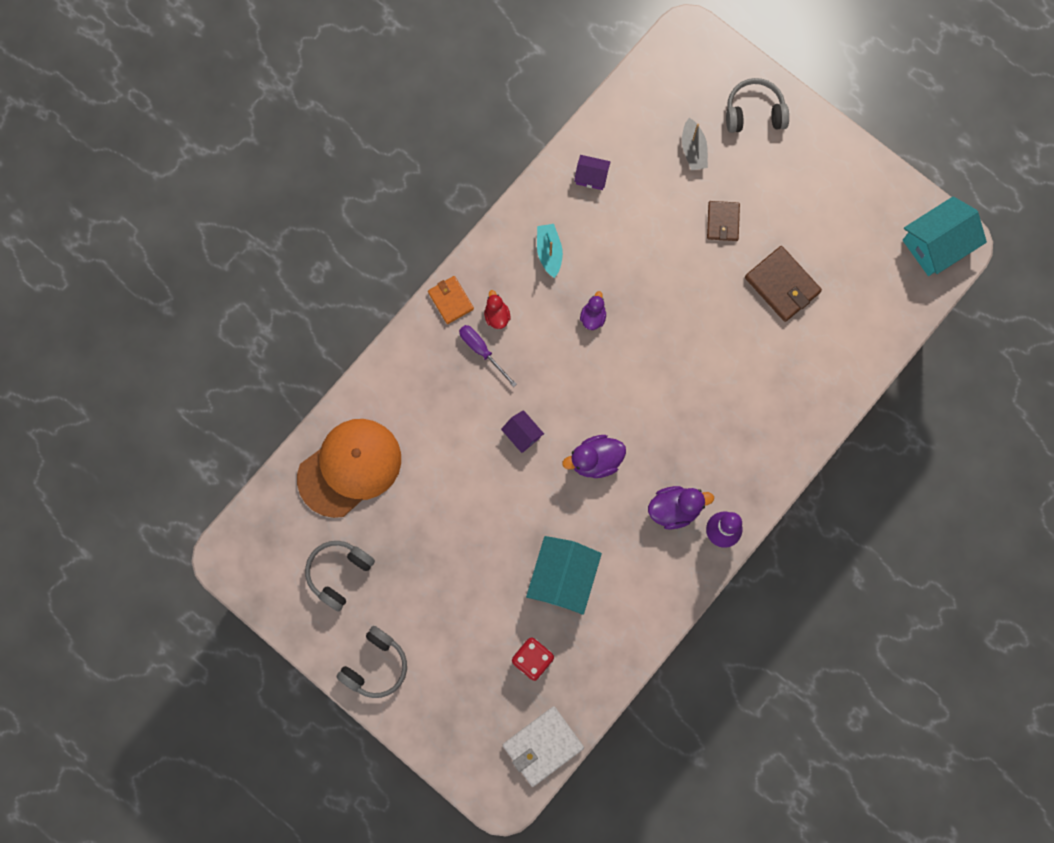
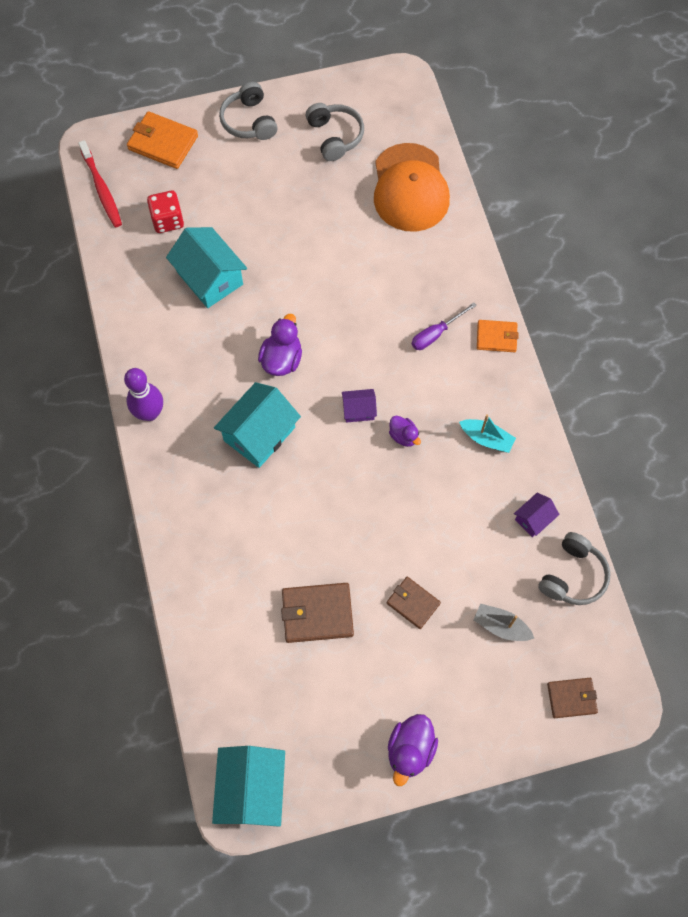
camera: 125 degrees right, 10 degrees down
(454, 729) = (163, 143): none -> orange wallet
(482, 351) = (436, 334): purple screwdriver -> purple screwdriver turned 150 degrees clockwise
(497, 315) = (458, 363): red duck -> none
(522, 434) = (344, 320): purple house -> purple house (358, 410)
(543, 746) = (102, 189): white wallet -> red toothbrush
(673, 430) = (259, 434): none -> turquoise house
(675, 509) = (196, 392): purple duck -> purple duck (410, 750)
(710, 71) = (571, 698): none -> brown wallet
(754, 113) = (501, 709): grey headphones -> grey headphones (572, 575)

